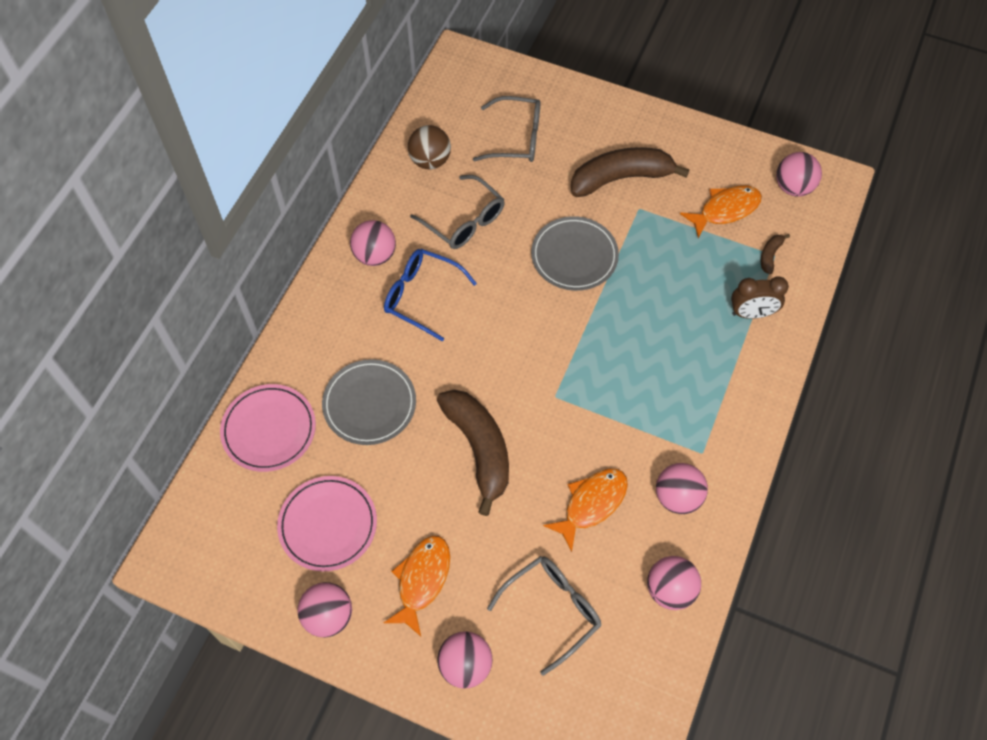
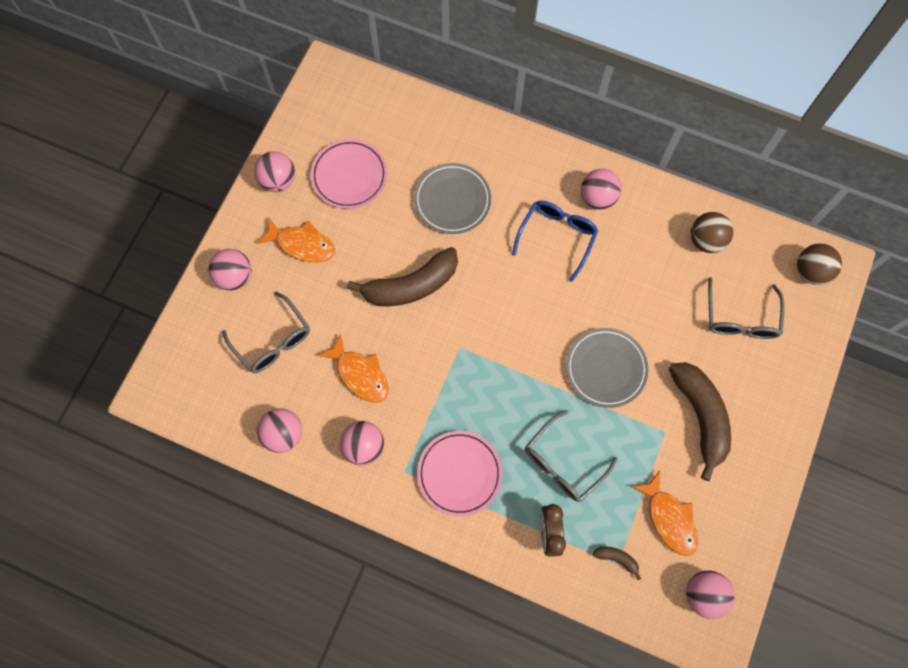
camera: 90 degrees right, 10 degrees up
(269, 430) = (430, 129): pink plate -> pink plate (459, 473)
(464, 221) = (639, 271): grey glasses -> grey glasses (563, 463)
(466, 78) = (811, 271): none -> brown ball

